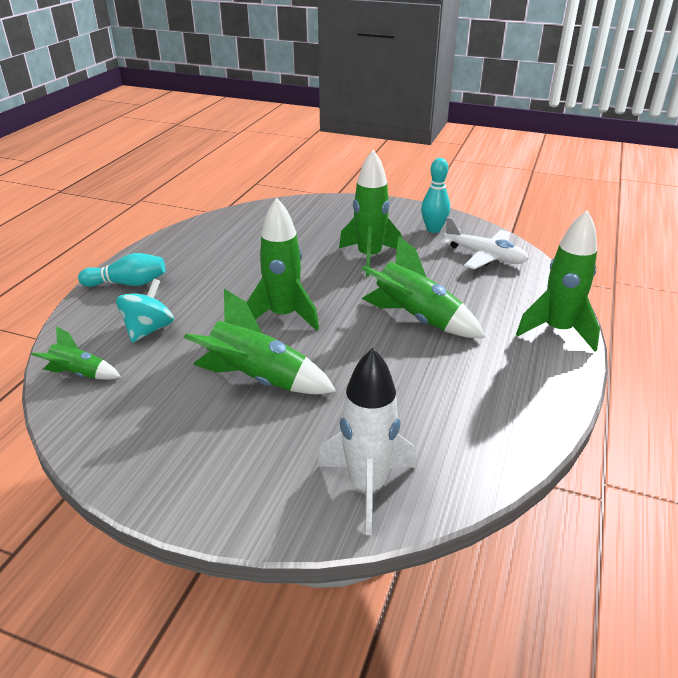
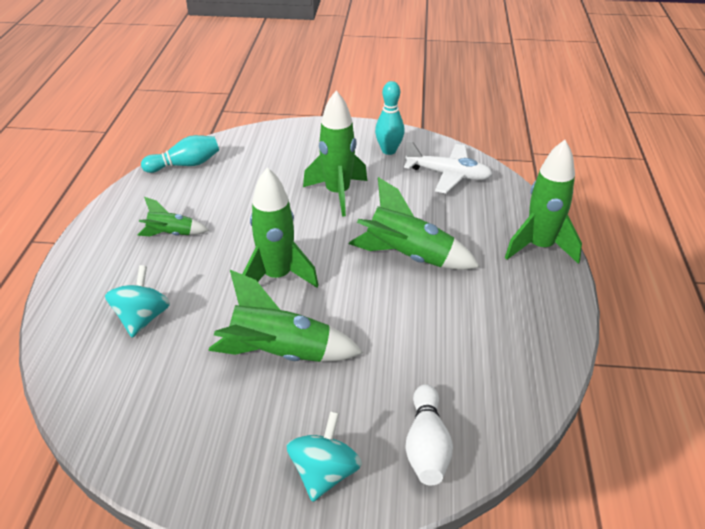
camera: 15 degrees left, 5 degrees up
(79, 374) = (90, 385): green rocket -> green rocket (171, 234)
(128, 283) = (95, 266): turquoise bowling pin -> turquoise bowling pin (185, 165)
(255, 489) = (324, 473): none -> turquoise spinning top
(367, 487) = (426, 446): white rocket -> white bowling pin

